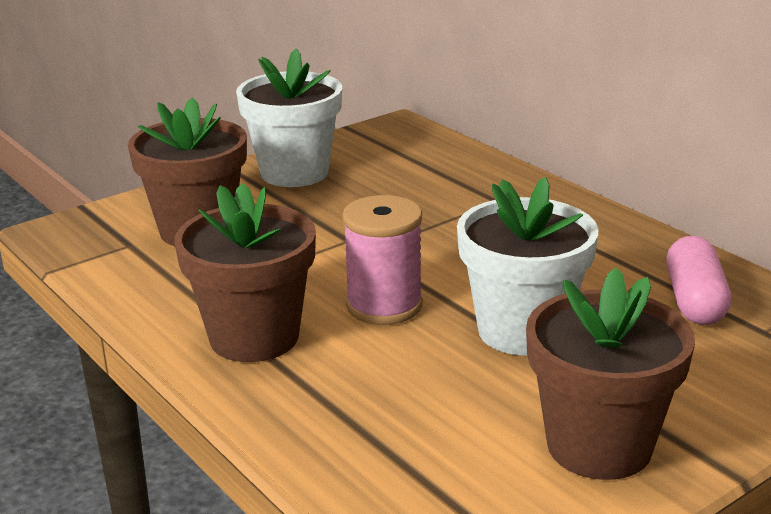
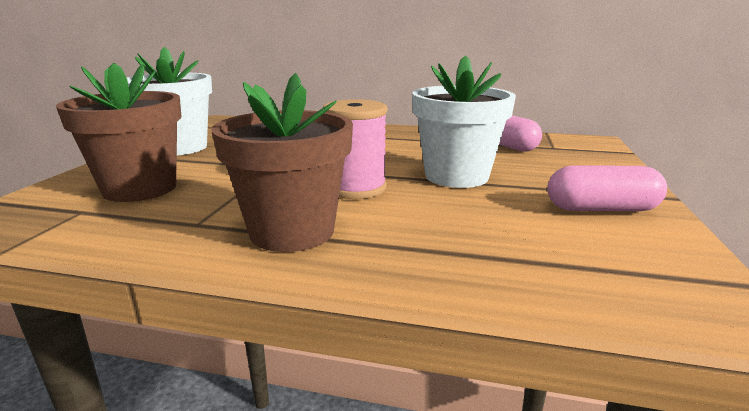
camera: 40 degrees left, 5 degrees down
(599, 446) = (601, 209): brown flower pot -> pink capsule

